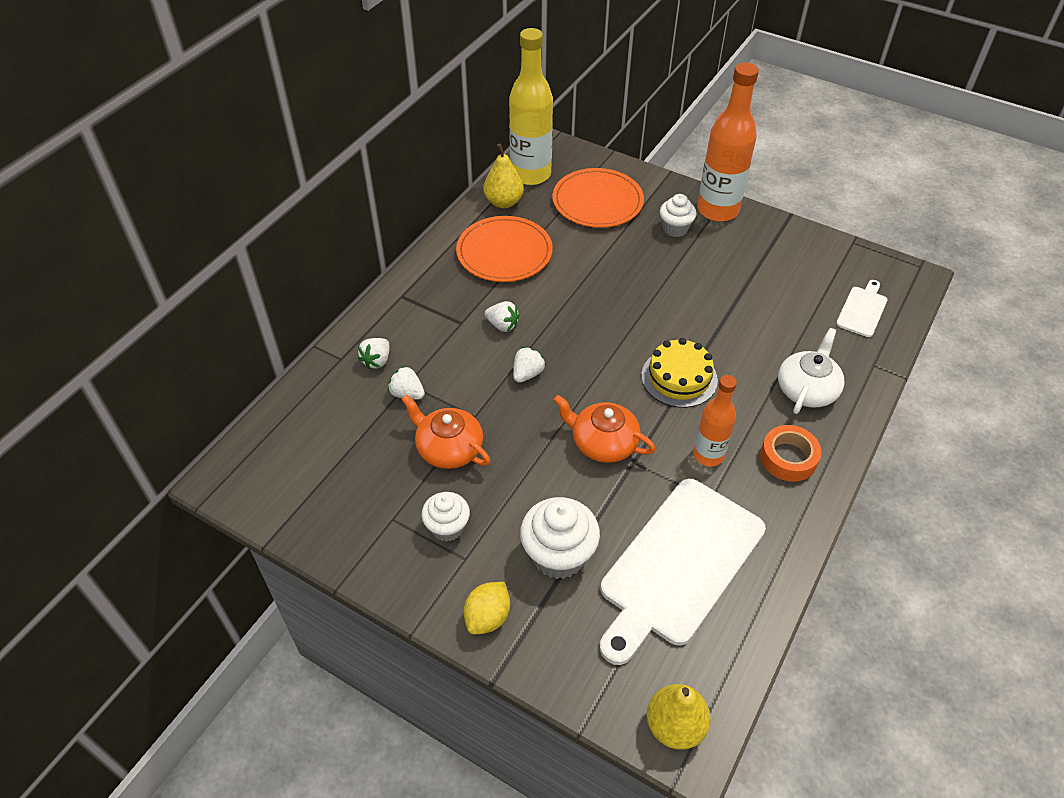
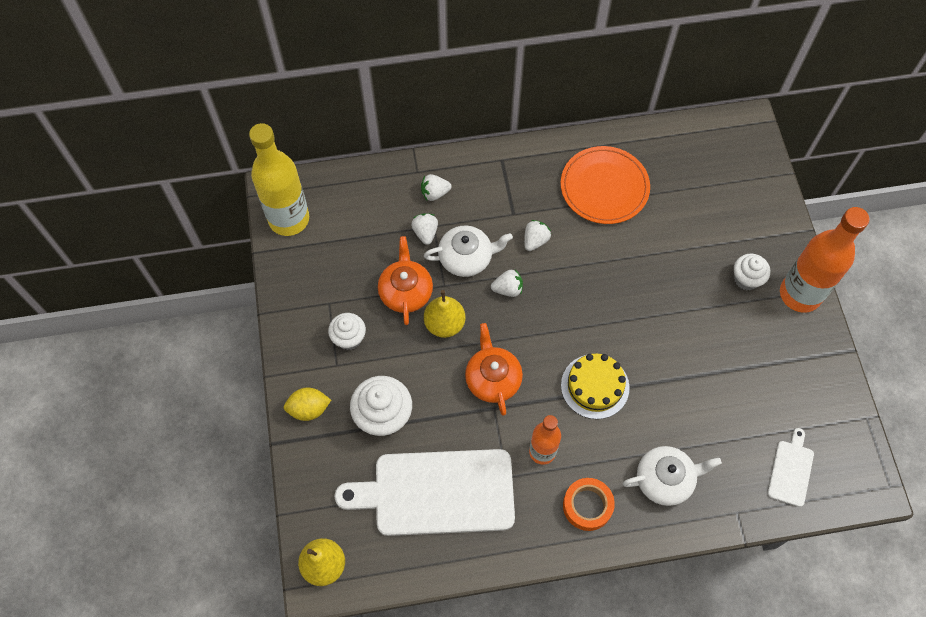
camera: 50 degrees right, 15 degrees up
(465, 381) = (466, 257): none -> white teapot
(502, 325) = (535, 240): white strawberry -> white strawberry turned 135 degrees counterclockwise
(503, 202) = (654, 146): yellow pear -> yellow pear (444, 324)
(530, 174) = (703, 139): yellow bottle -> yellow bottle (289, 219)
(597, 201) = (721, 205): orange plate -> none
(862, 310) = (791, 470): white cutting board -> white cutting board turned 60 degrees counterclockwise

